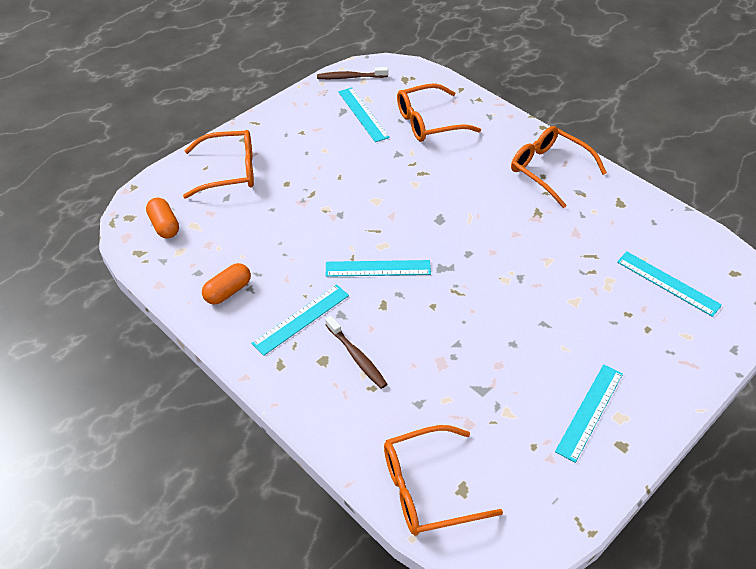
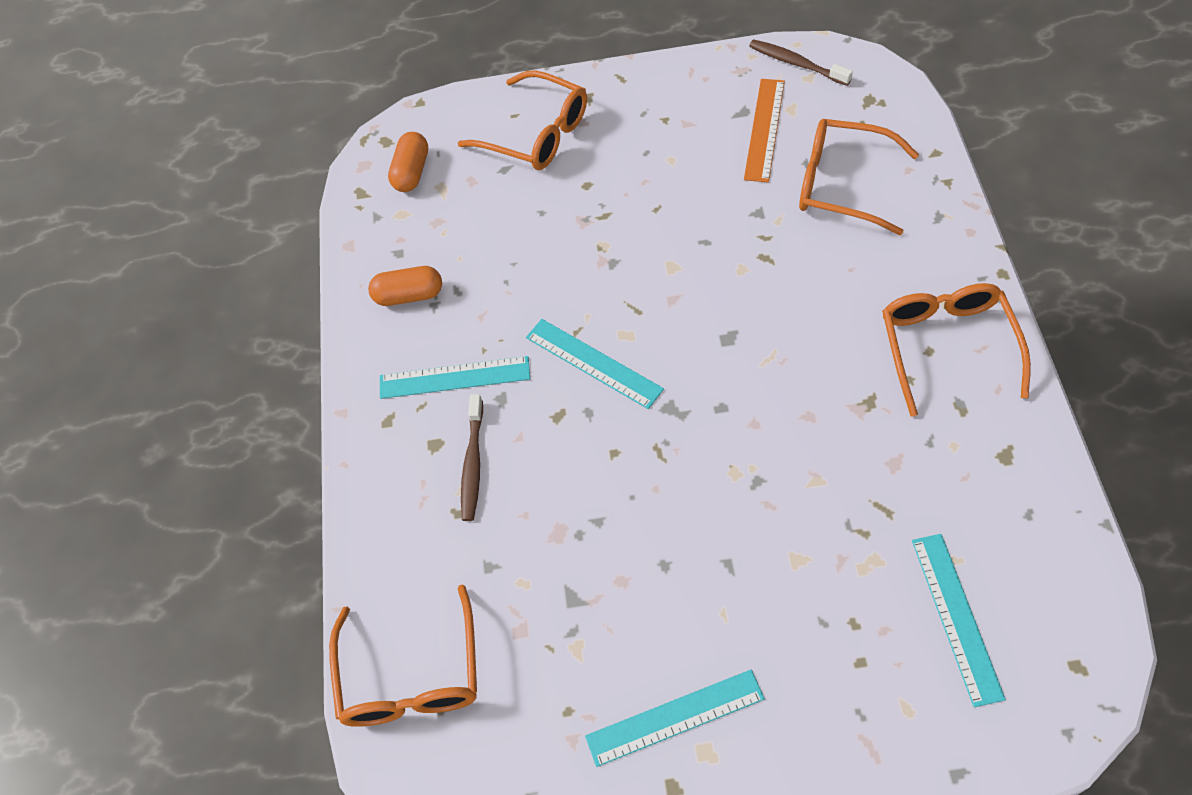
camera: 45 degrees right, 10 degrees up
(363, 114) = (764, 129): turquoise ruler -> orange ruler
(428, 488) = (411, 674): orange glasses -> orange glasses turned 120 degrees counterclockwise

